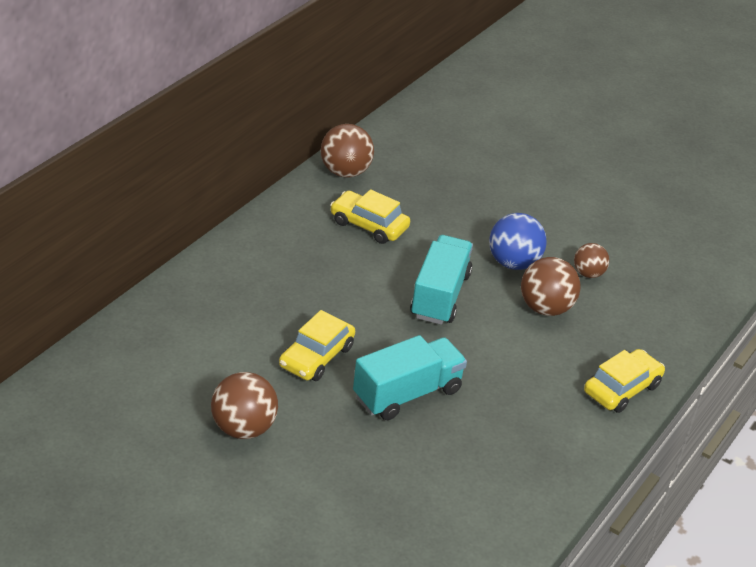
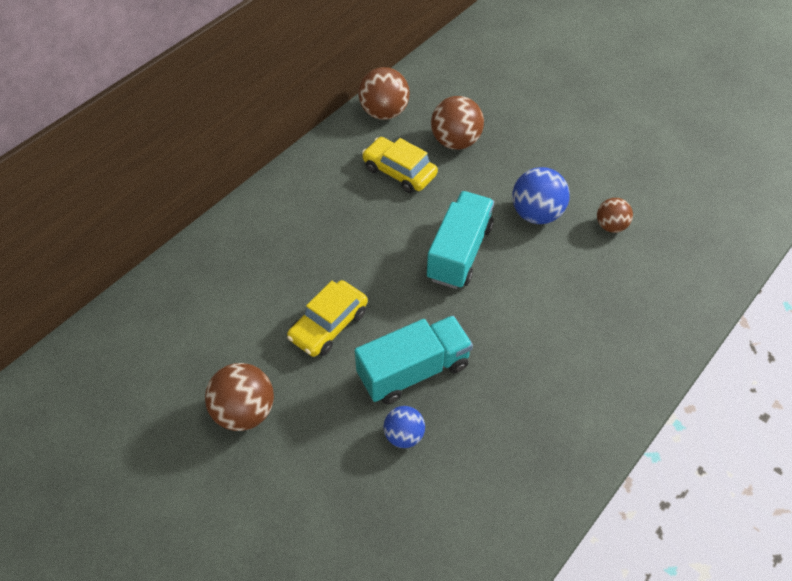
camera: 10 degrees right, 15 degrees up
(405, 446) = (404, 435): none -> blue ball
(545, 308) = (564, 267): brown ball -> brown ball (455, 141)
(622, 388) = (635, 366): yellow car -> none

